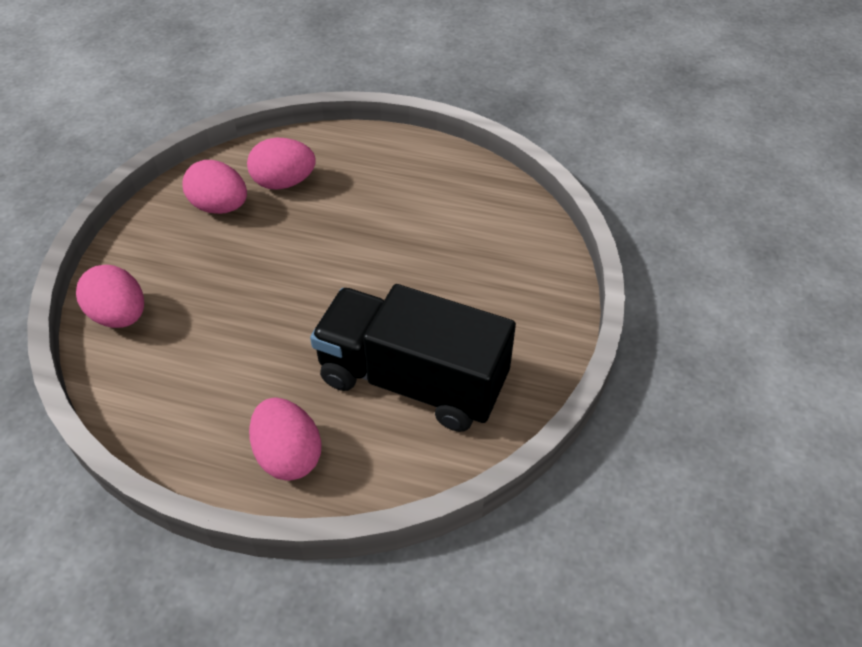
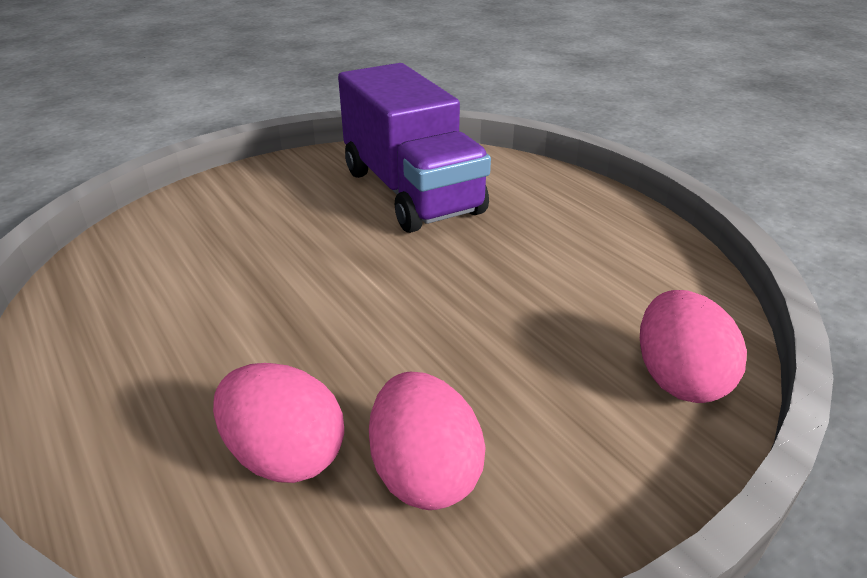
camera: 140 degrees left, 15 degrees down
(288, 455) = (556, 196): pink egg -> none
(412, 380) = (411, 191): black truck -> purple truck

